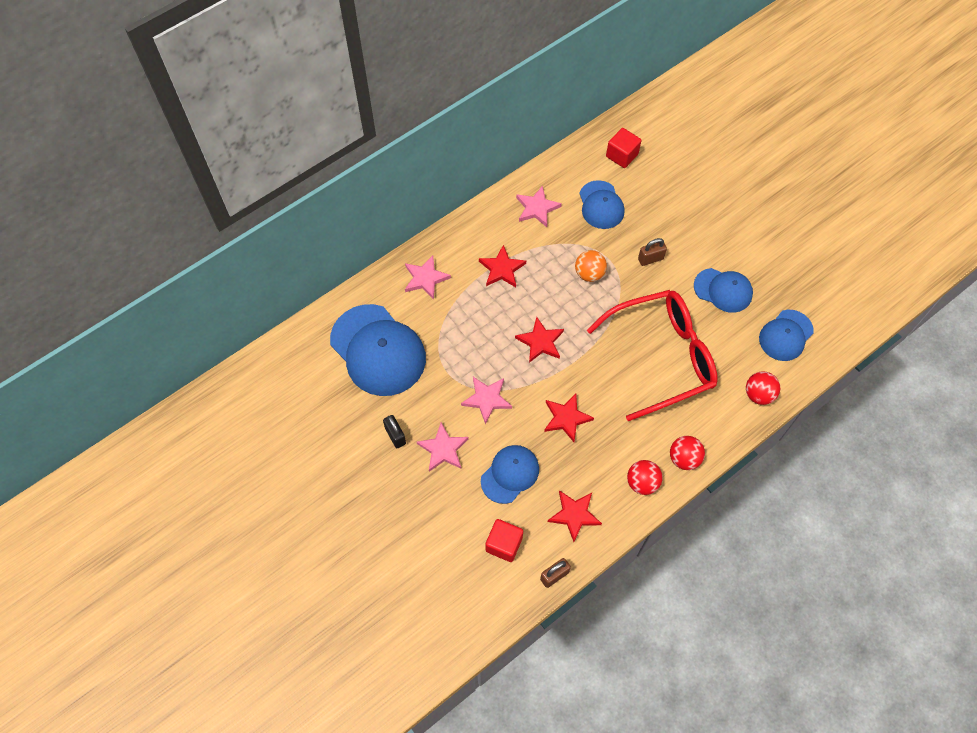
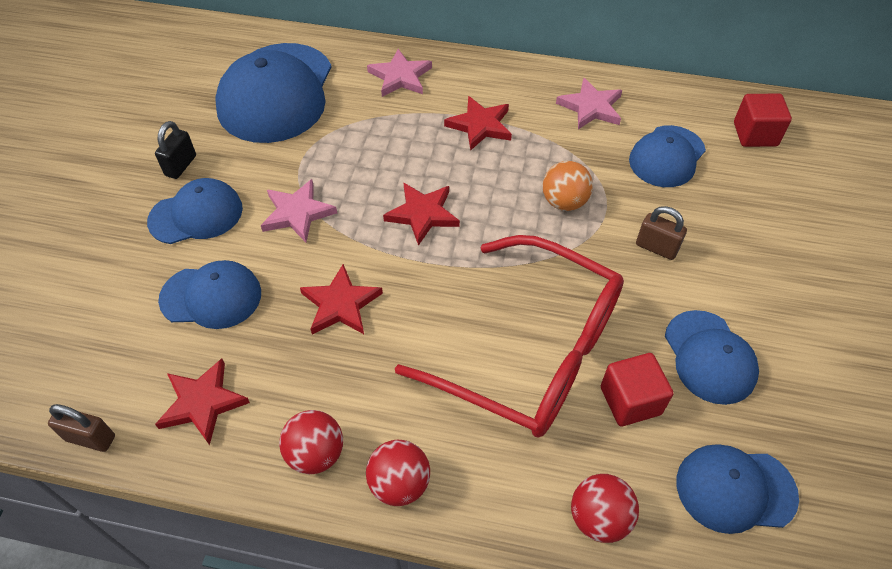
camera: 50 degrees right, 10 degrees down
(443, 449) = (196, 215): pink star -> blue cap
(504, 544) = (103, 351): red cube -> red cube (630, 400)

